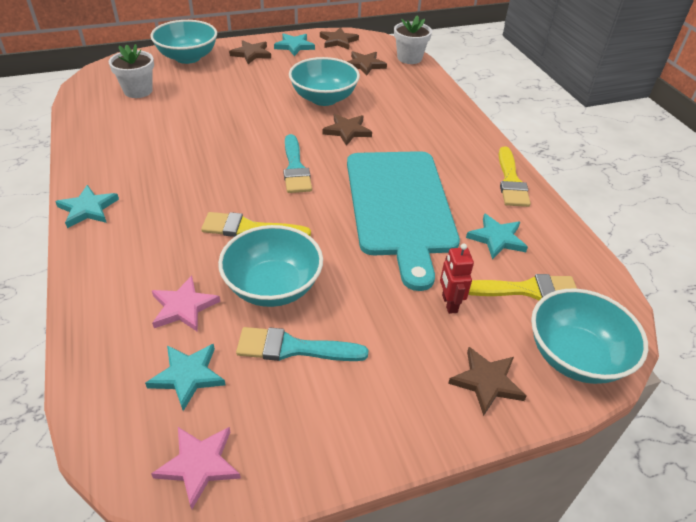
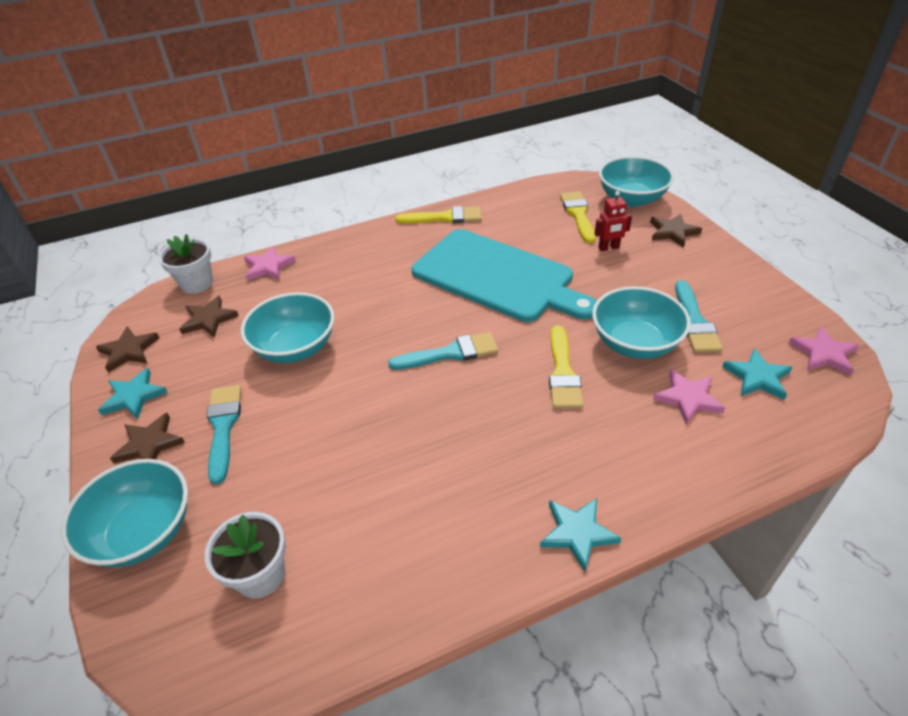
camera: 90 degrees left, 0 degrees up
(255, 75) = (223, 427): none -> turquoise brush
(347, 131) = (371, 321): brown star -> none
(400, 206) = (497, 277): turquoise cutting board -> turquoise cutting board turned 45 degrees clockwise
(428, 85) = (268, 266): none -> pink star
(496, 238) = (525, 226): turquoise star -> none

